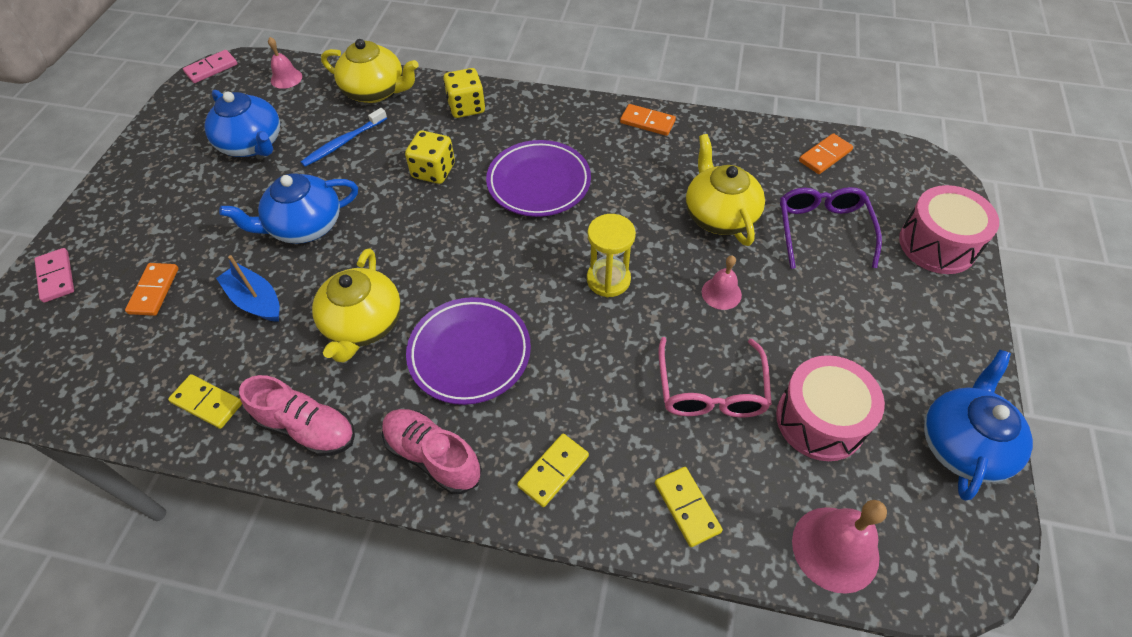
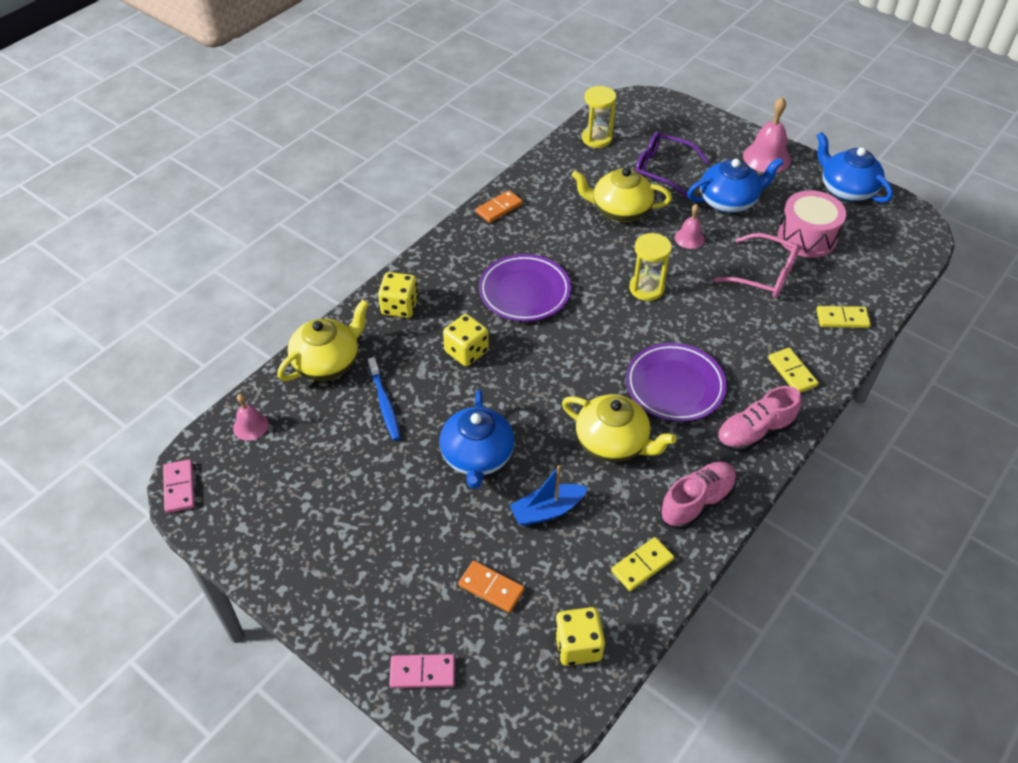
camera: 65 degrees left, 5 degrees down
(99, 380) = (578, 645): none -> yellow dice
(252, 144) = (335, 474): blue teapot -> blue teapot (729, 201)
(825, 156) = (596, 138): orange domino -> yellow hourglass
(835, 549) = (890, 268): pink bell -> pink bell (766, 157)
(937, 244) = (703, 129): pink drum -> none

